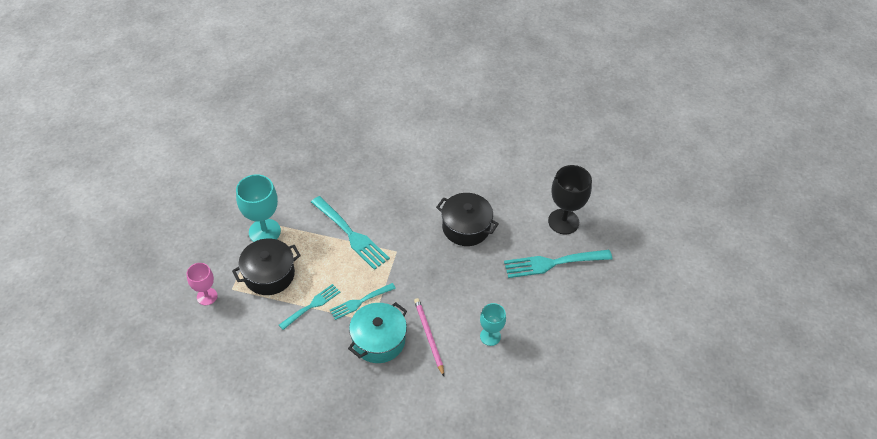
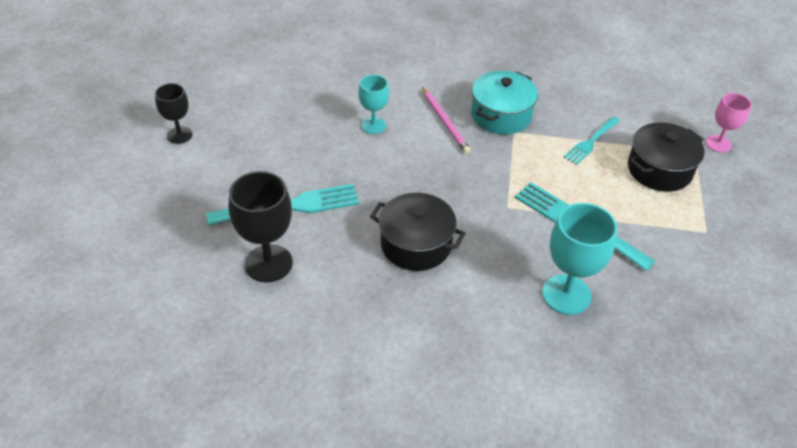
camera: 175 degrees right, 5 degrees down
(264, 231) = (696, 219): turquoise goblet -> turquoise goblet (566, 294)
(360, 302) = (535, 149): turquoise fork -> none
(651, 337) = (179, 135): none -> black goblet

